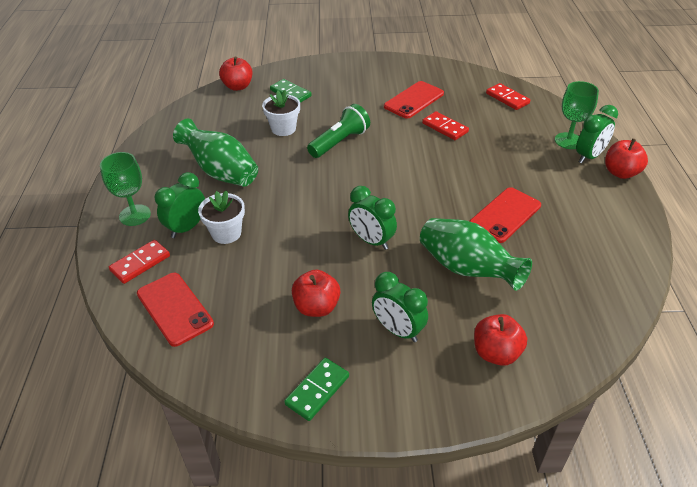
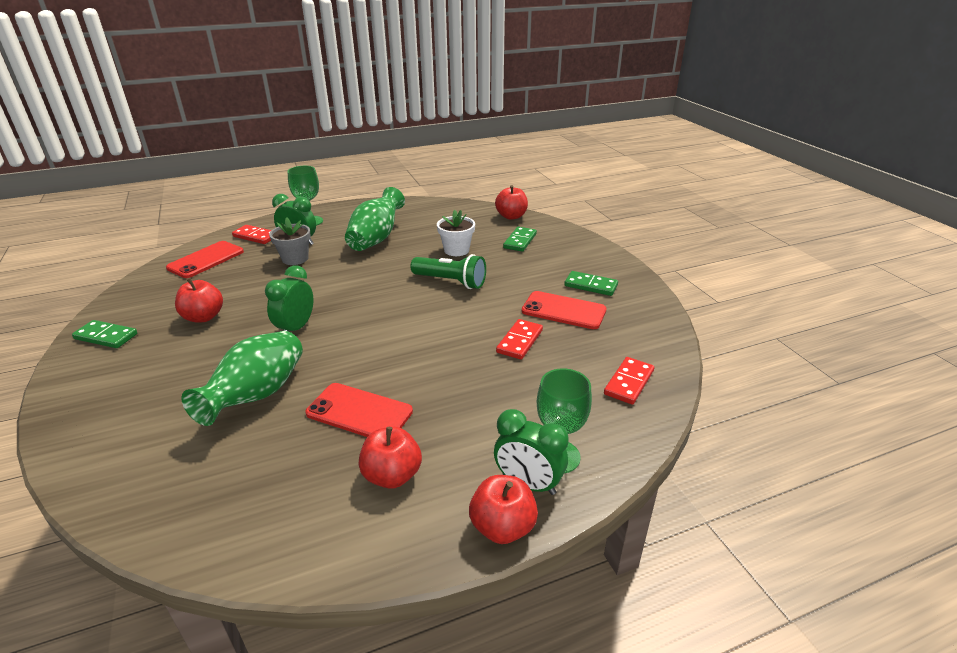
camera: 70 degrees right, 10 degrees down
(226, 233) = (295, 259): white flower pot -> grey flower pot
(385, 80) = (590, 285): none -> green domino
(398, 330) = (169, 365): green clock -> none
(496, 353) = (127, 433): red apple -> red apple (392, 475)

